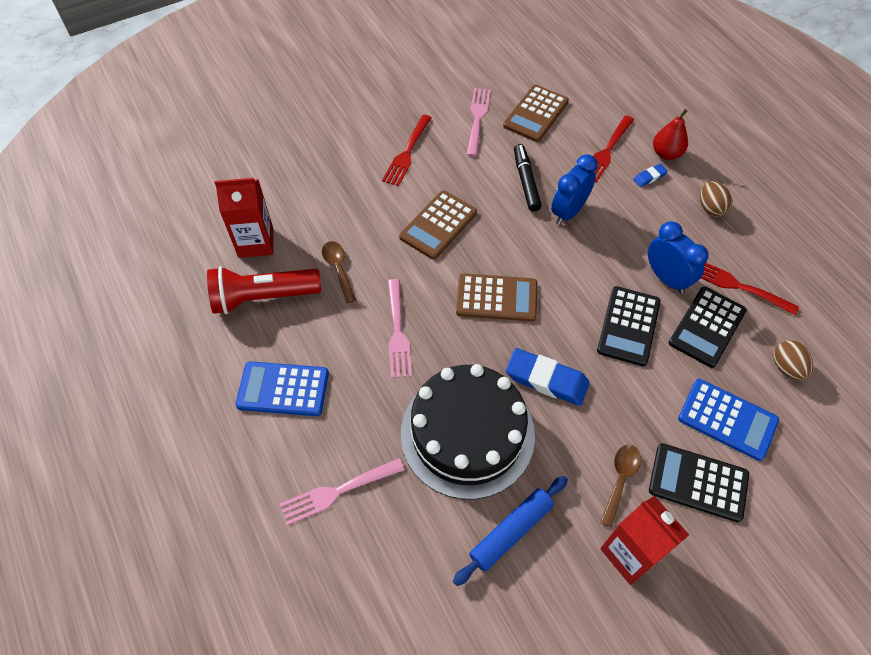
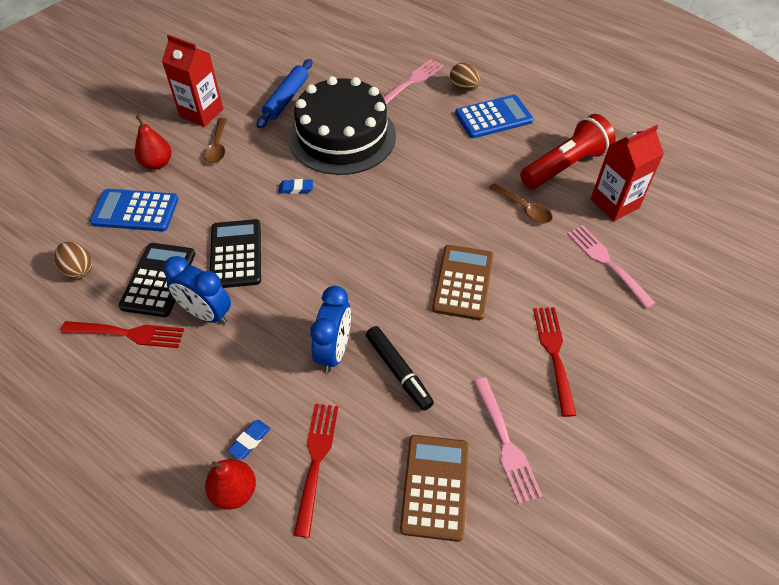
camera: 155 degrees right, 5 degrees down
(397, 332) = (437, 180): pink fork -> pink fork (607, 263)
(496, 298) = (368, 235): brown calculator -> none
(546, 379) = (296, 188): blue eraser -> blue eraser, size x0.49
(698, 482) = (157, 163): black calculator -> red pear
(710, 208) = (164, 424): brown egg -> brown egg (464, 88)

